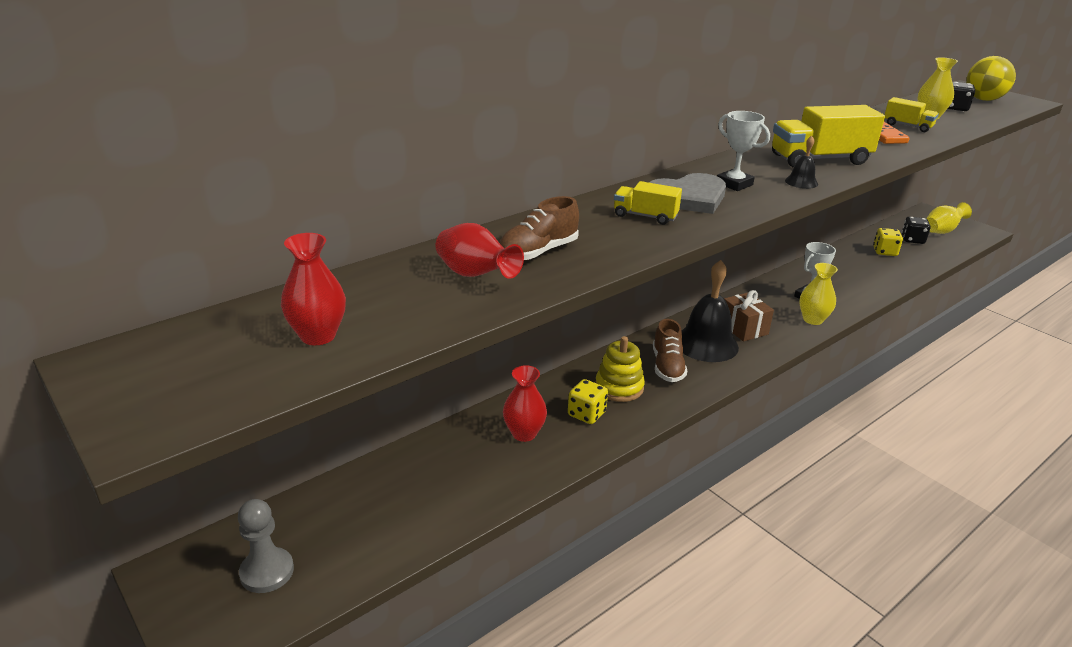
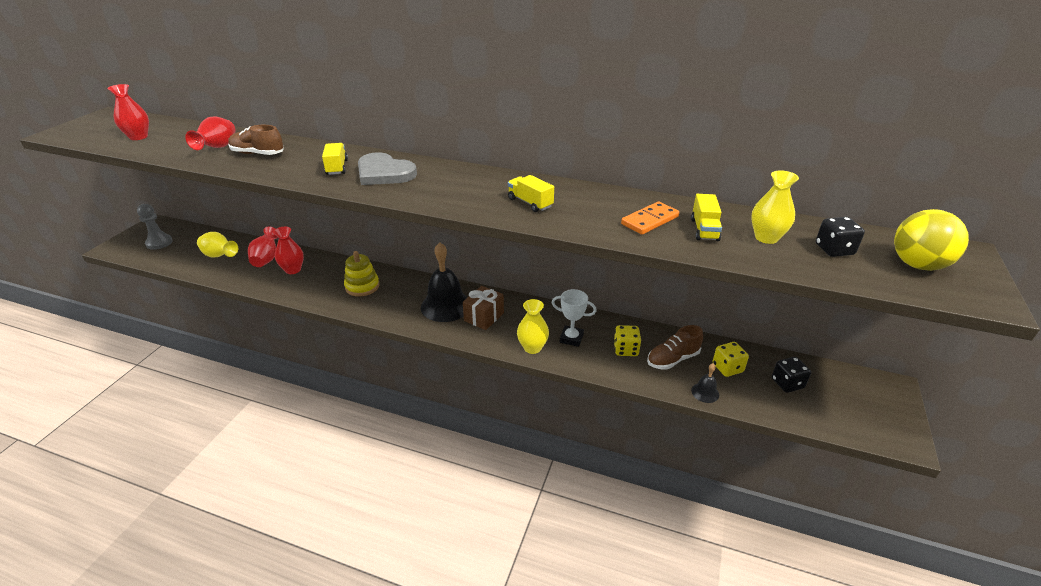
camera: 60 degrees right, 5 degrees up
(466, 452) = (267, 259): none -> red vase
(586, 414) = (325, 283): yellow dice -> yellow dice (625, 349)
(667, 366) = (401, 297): brown shoe -> brown shoe (673, 359)
(734, 184) = (429, 182): white trophy -> none
(801, 182) = (462, 203): black bell -> black bell (705, 392)
(820, 160) = (530, 203): yellow truck -> yellow truck, size x0.54
(942, 231) = (846, 403): yellow vase -> yellow vase (220, 256)

